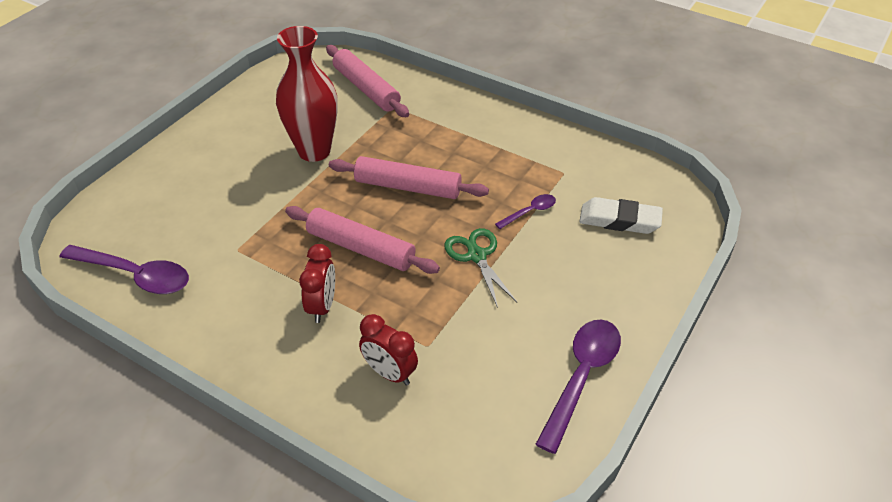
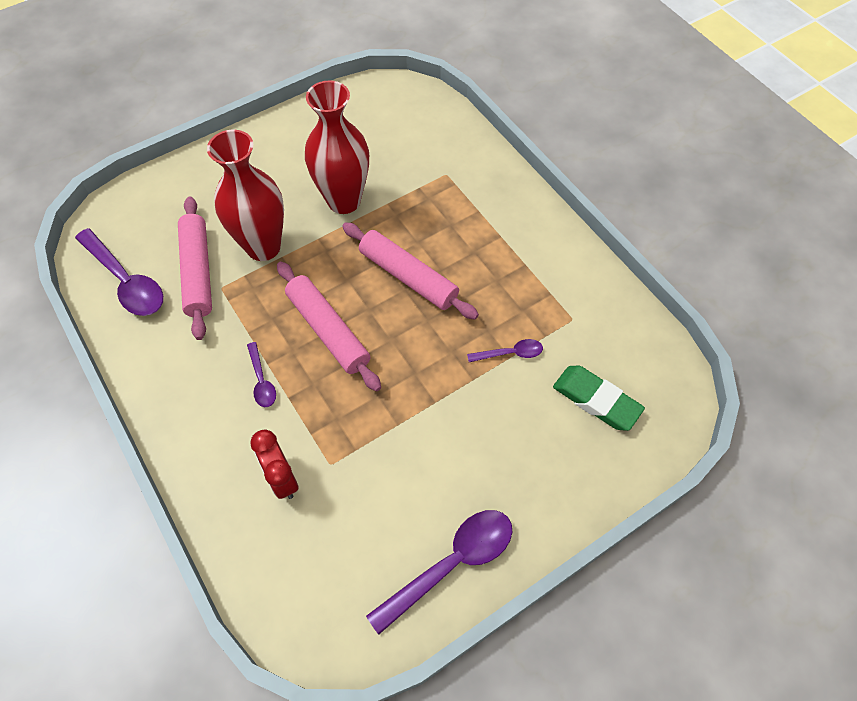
camera: 25 degrees right, 15 degrees up
(259, 206) = (263, 247): none -> red vase
(322, 306) = (261, 380): red clock -> purple spoon
(366, 88) = (431, 142): pink rolling pin -> pink rolling pin (198, 272)
(477, 256) = (429, 384): green scissors -> none
(619, 220) = (596, 400): white eraser -> green eraser

